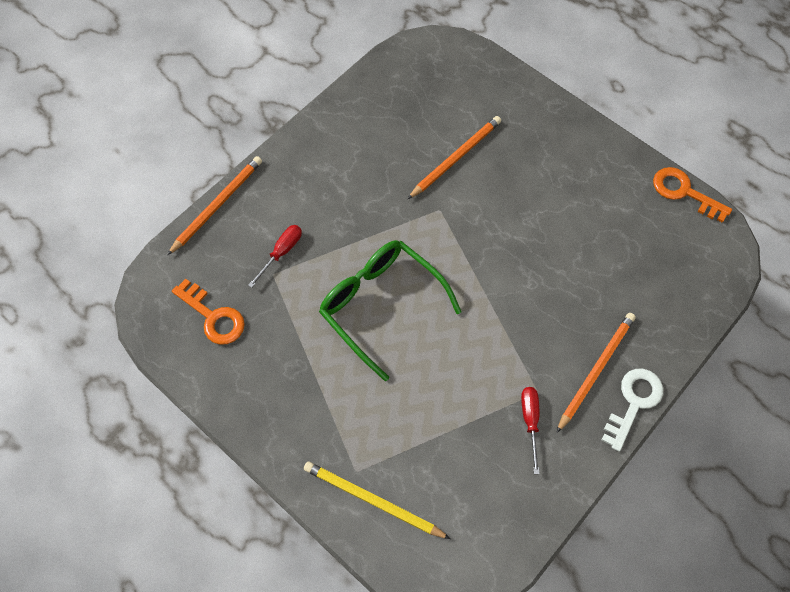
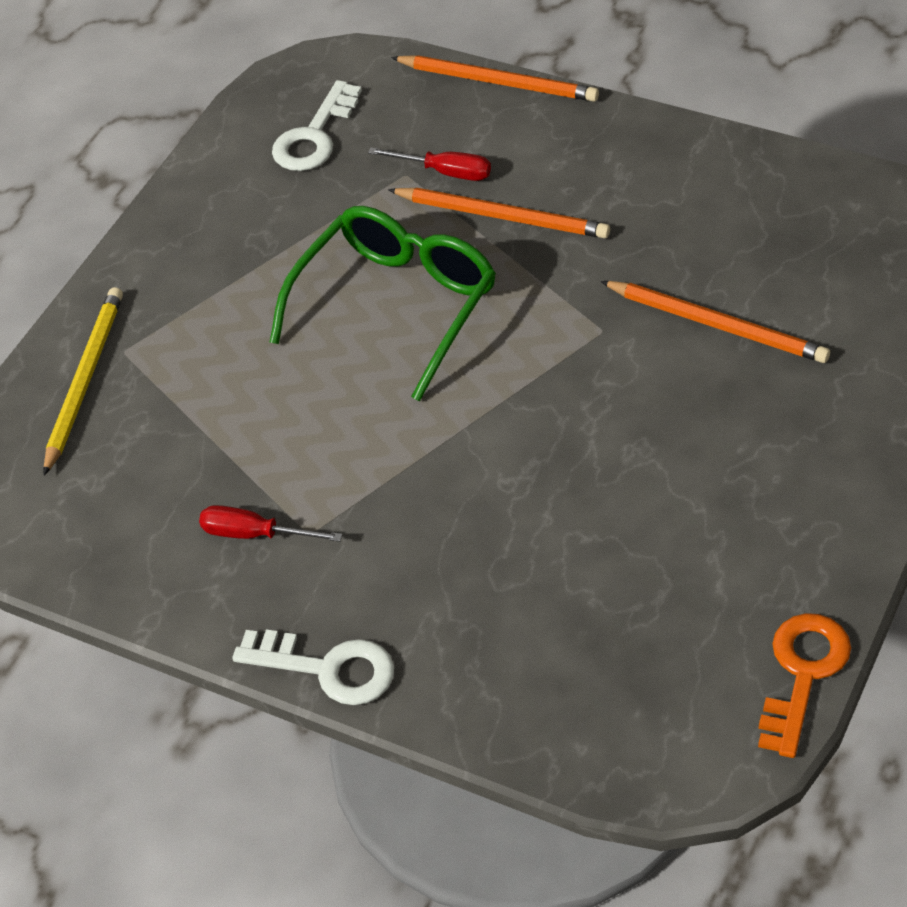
camera: 80 degrees right, 15 degrees down
(213, 316) = (314, 136): orange key -> white key
(530, 421) = (255, 534): red screwdriver -> red screwdriver turned 150 degrees counterclockwise
(596, 370) = (372, 604): orange pencil -> orange pencil (503, 216)

